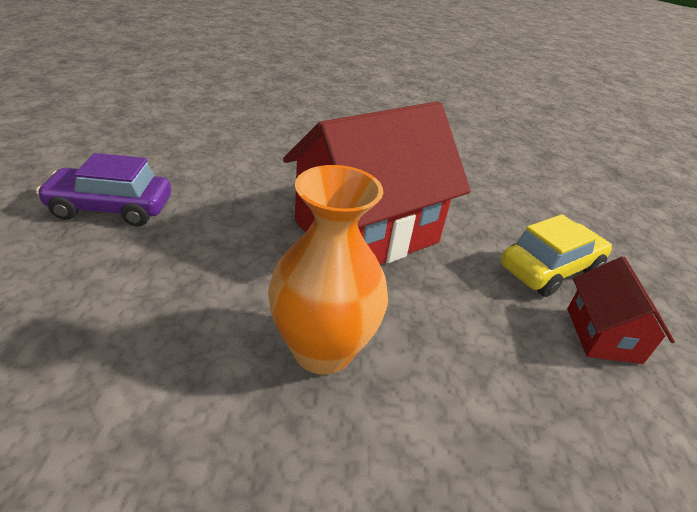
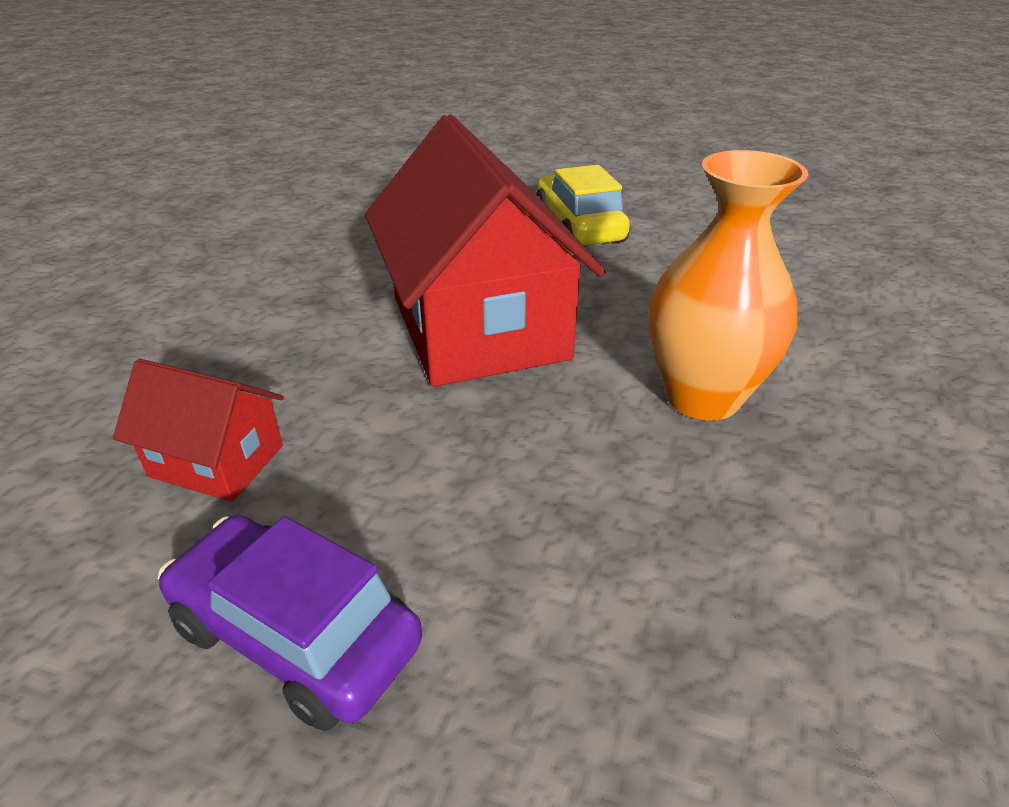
camera: 70 degrees left, 0 degrees up
(111, 208) = (296, 635): purple car -> purple car turned 105 degrees clockwise
(603, 335) = (675, 229): red house -> red house (217, 461)

